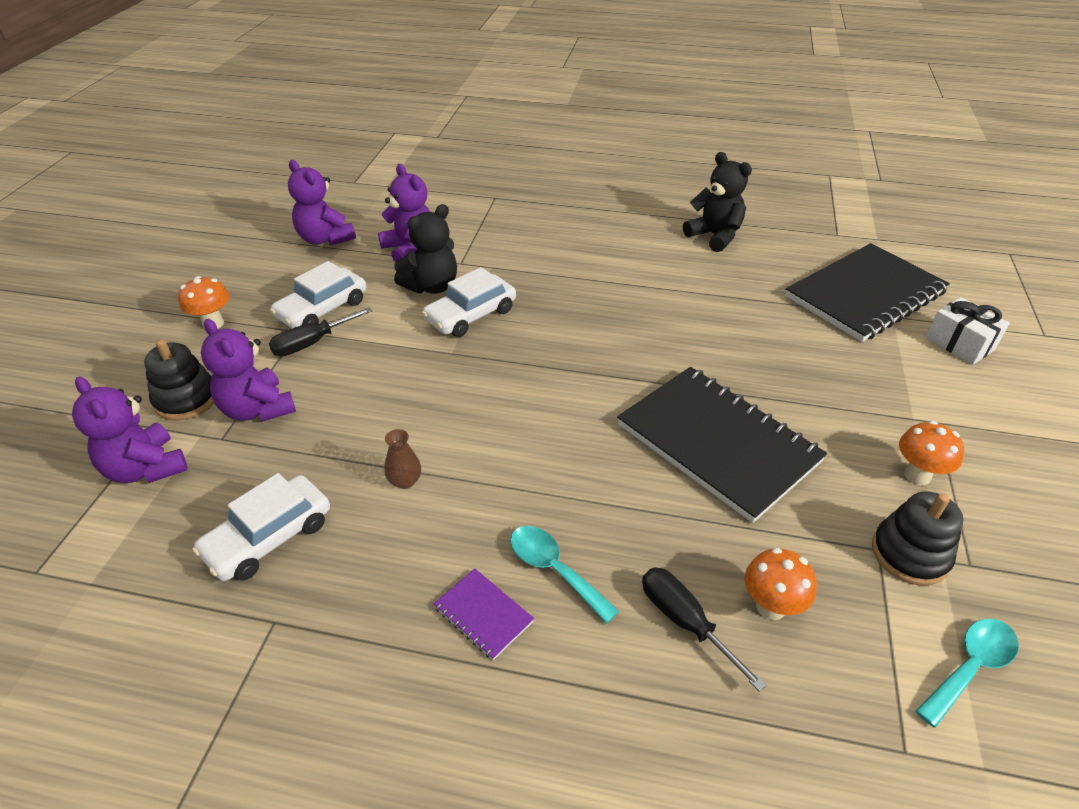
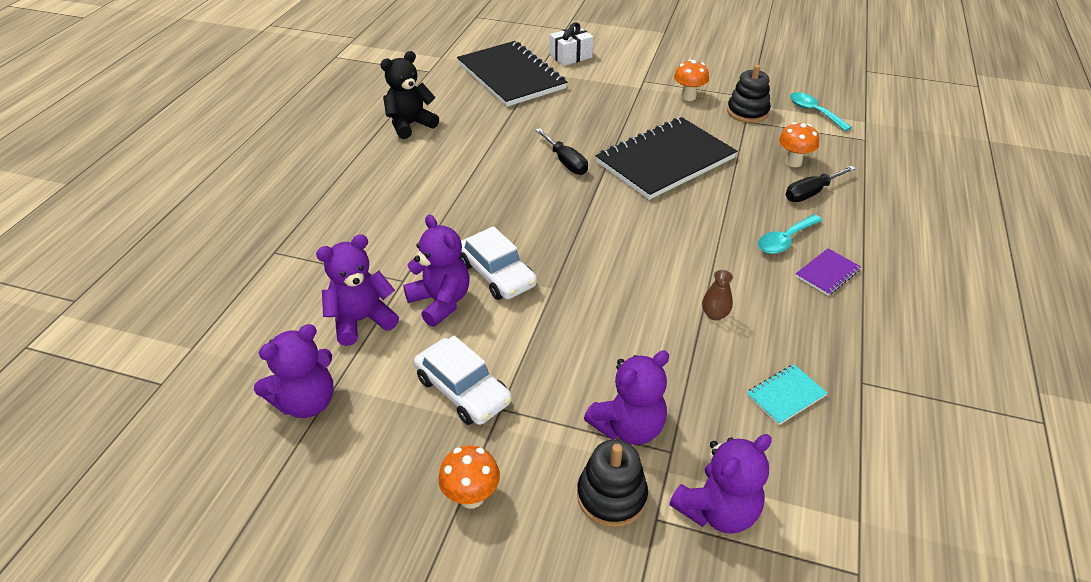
camera: 85 degrees left, 0 degrees up
(268, 537) = (785, 395): white car -> turquoise notebook
(312, 343) = (524, 393): black screwdriver -> black screwdriver (565, 162)
(431, 286) = (440, 302): black teddy bear -> purple teddy bear

